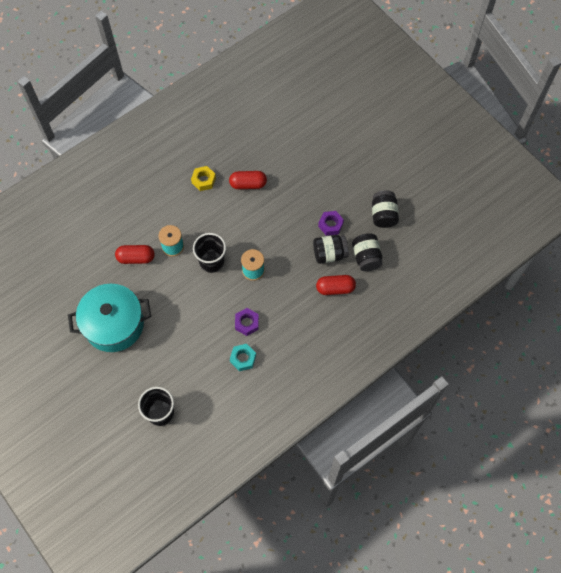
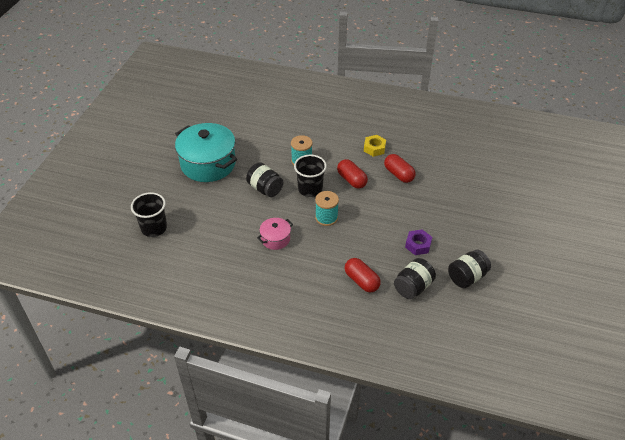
camera: 55 degrees right, 20 degrees down
(136, 258) = (273, 147): red capsule -> red capsule (351, 180)
(243, 358) = (241, 253): turquoise nut -> none
(247, 323) = (275, 239): purple nut -> pink pot
(329, 254) = (390, 259): black jar -> black jar (265, 189)

